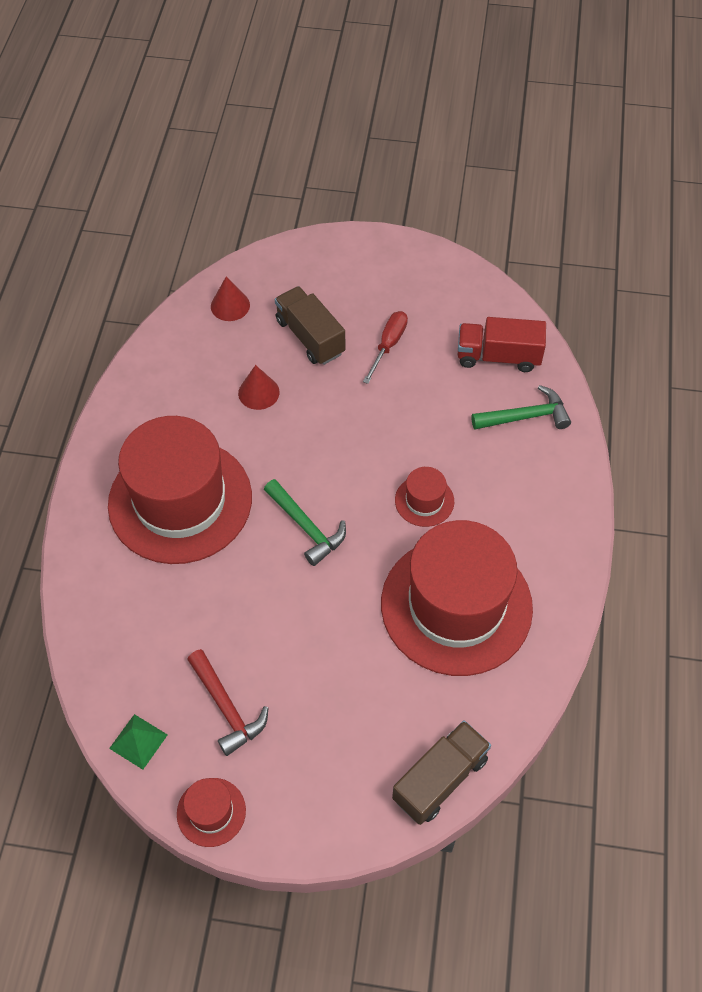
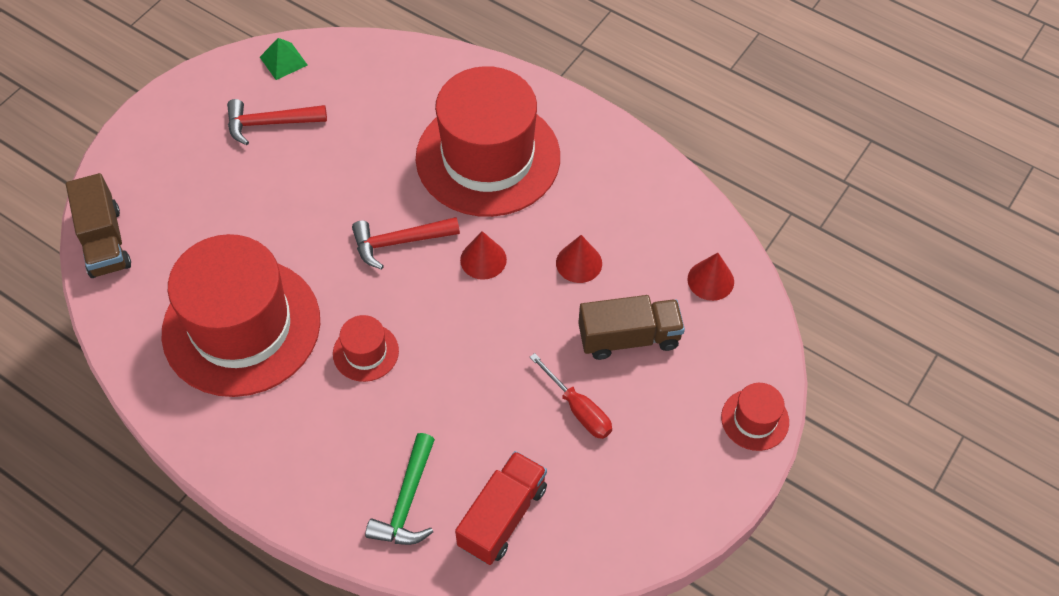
camera: 115 degrees right, 0 degrees up
(211, 812) = (196, 86): red hat -> red hat (755, 419)
(290, 458) = (483, 259): none -> red cone
(306, 527) = (399, 242): green hammer -> red hammer

